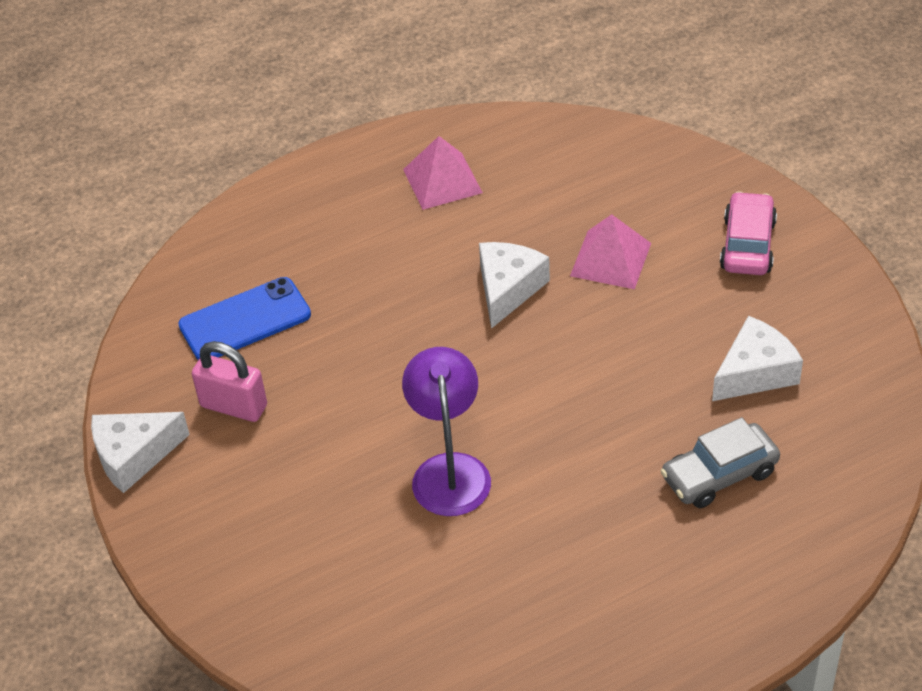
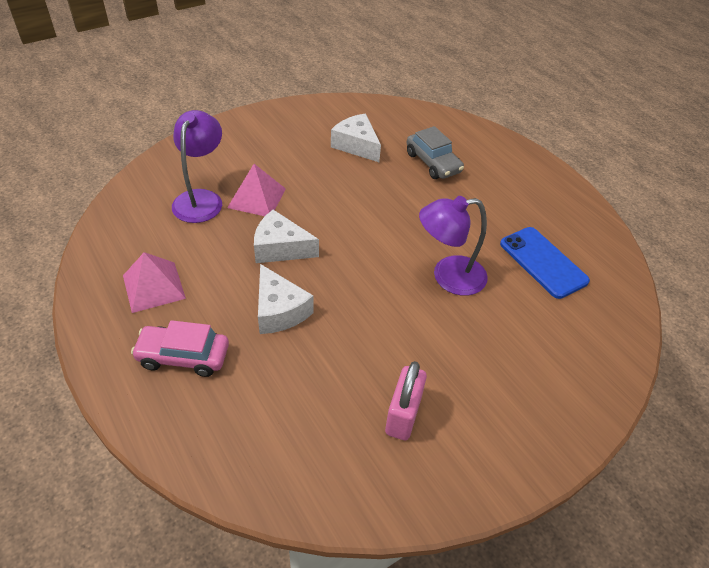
camera: 100 degrees left, 0 degrees up
(134, 456) = (467, 490): white cheese -> white cheese (279, 310)
(245, 320) = (304, 417): blue phone -> blue phone (543, 262)
(604, 203) = (201, 199): none -> purple lamp
(747, 245) = (252, 141): pink car -> pink car (183, 356)

